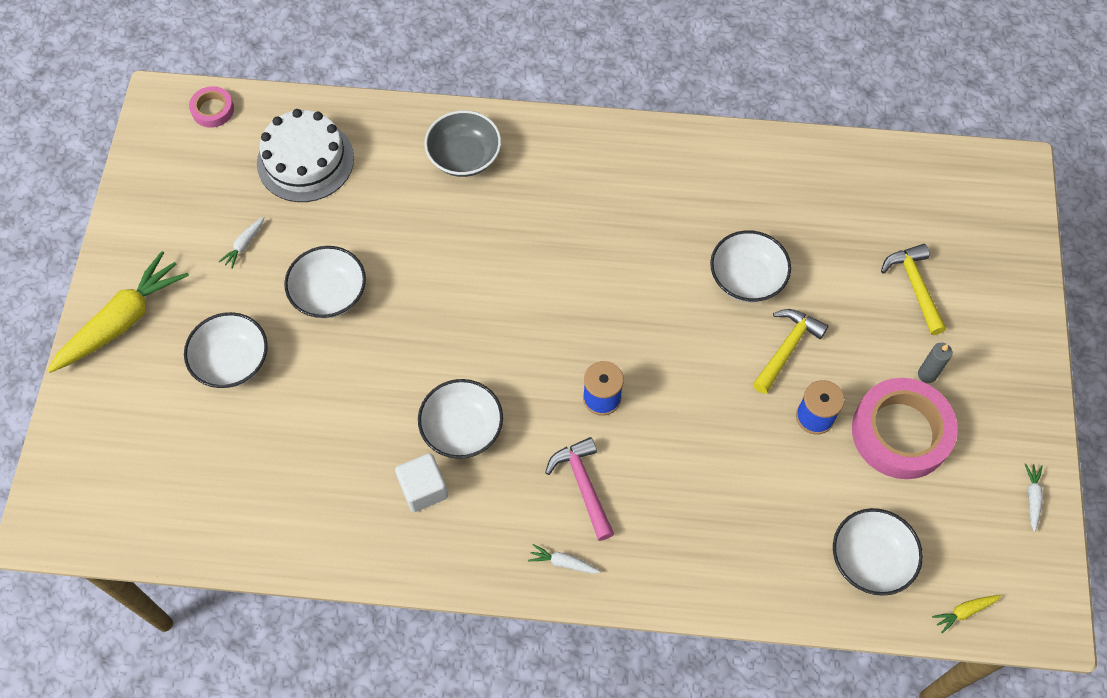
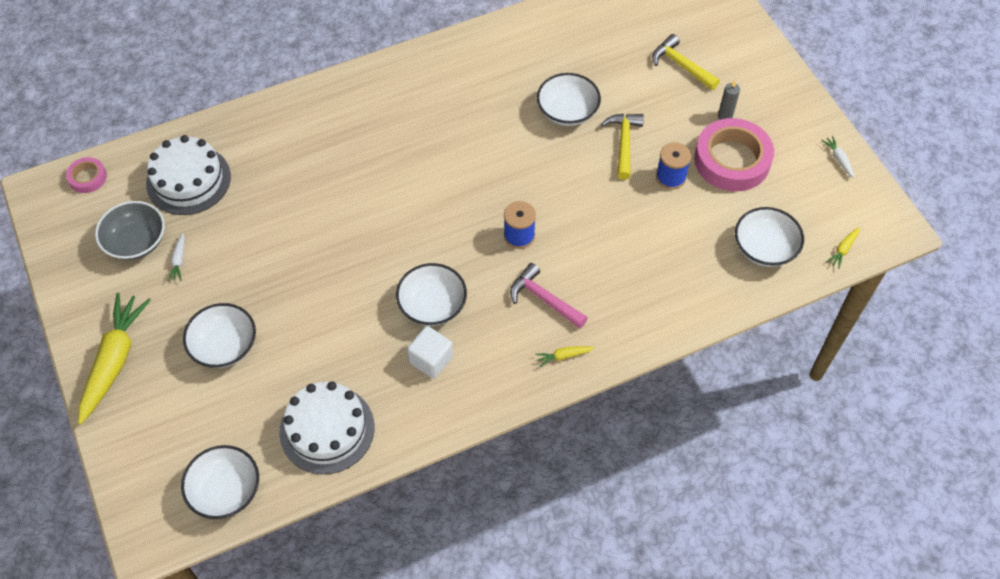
camera: 30 degrees left, 5 degrees down
(275, 507) = (327, 429): none -> white cake
(329, 294) = (270, 263): white bowl -> white bowl (225, 490)
(464, 157) = (311, 123): grey bowl -> grey bowl (136, 242)
(563, 562) = (563, 356): white carrot -> yellow carrot

